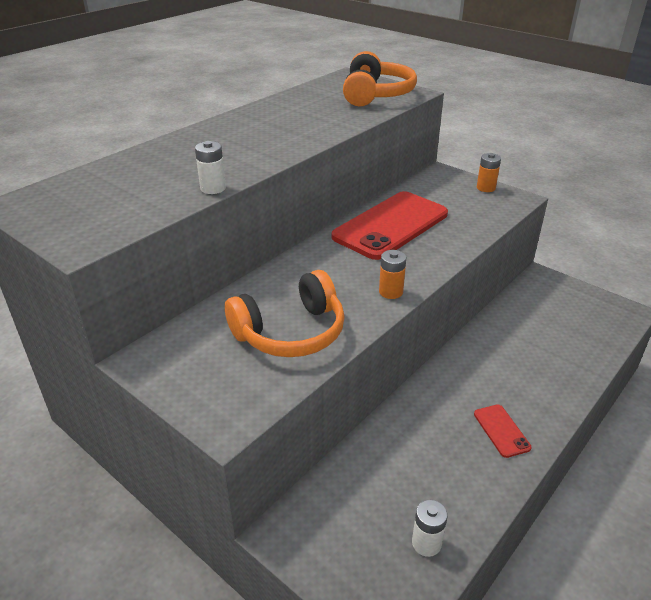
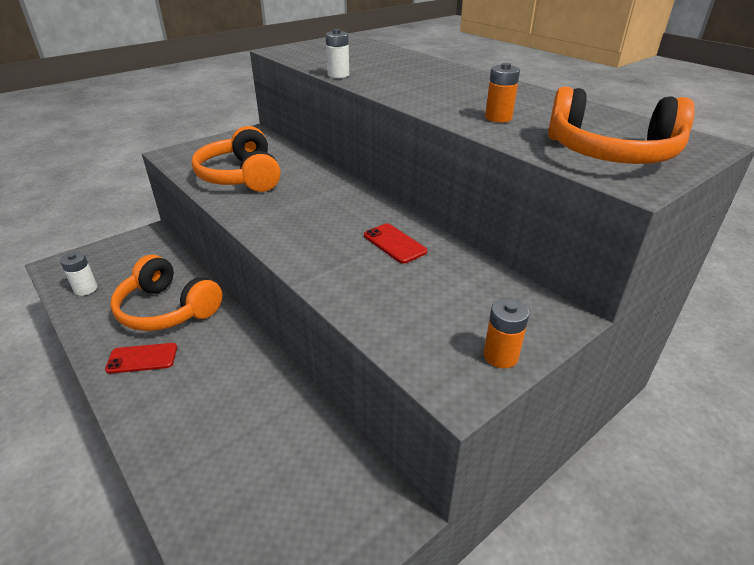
camera: 100 degrees right, 0 degrees up
(391, 225) = (394, 243): red phone -> red phone, size x0.43
(391, 292) = (264, 225): orange battery -> orange battery (498, 118)
(429, 440) = (167, 309): none -> orange headphones

